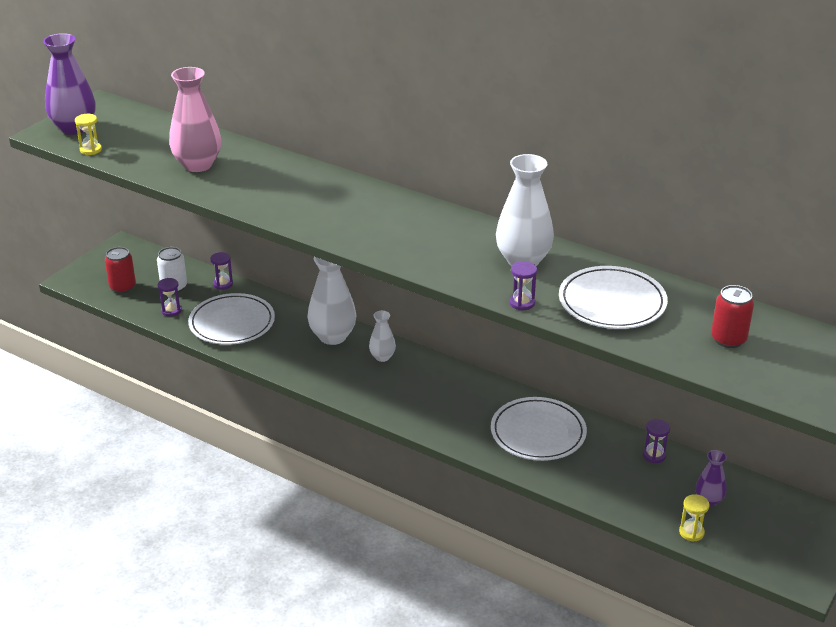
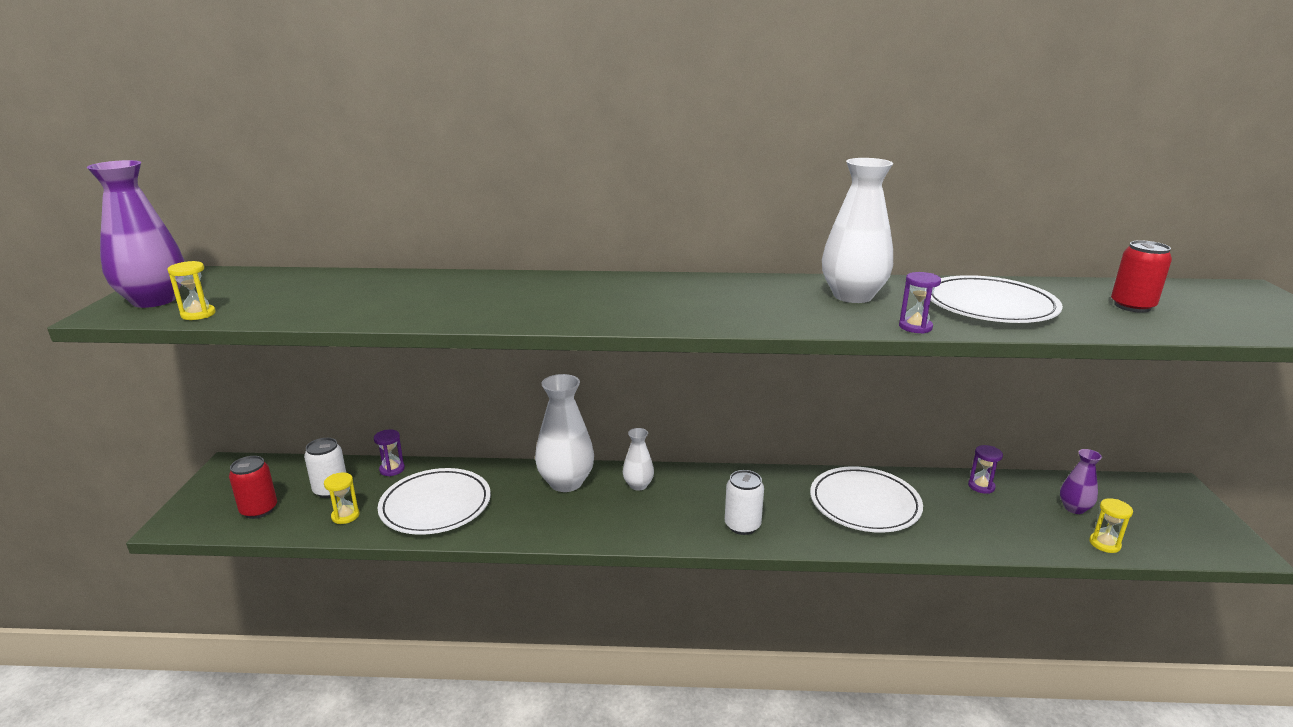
camera: 30 degrees left, 10 degrees down
(171, 310) = (345, 516): purple hourglass -> yellow hourglass
(198, 165) = (372, 299): pink vase -> none
(426, 414) = (742, 525): none -> white can

